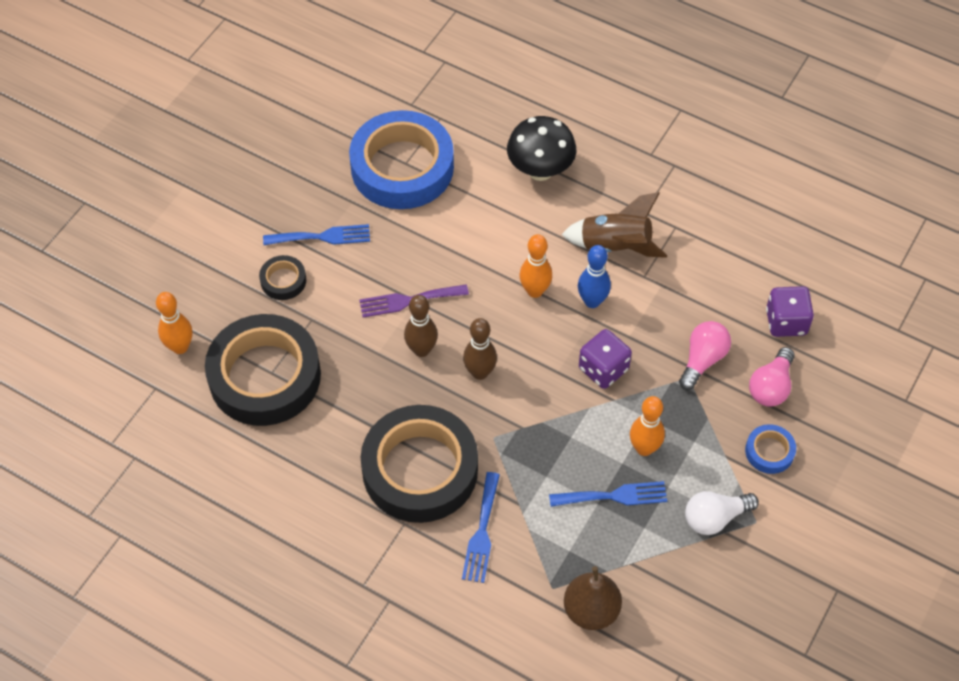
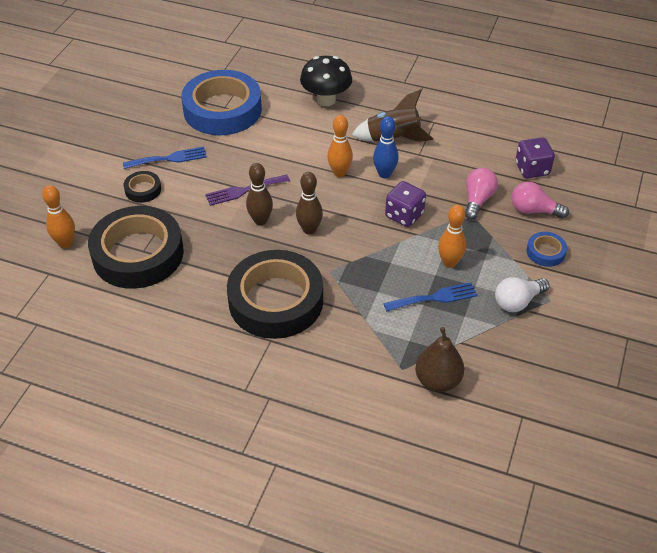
camera: 10 degrees left, 10 degrees down
(482, 532) = (335, 337): blue fork -> none
(771, 387) = (533, 210): pink light bulb -> pink light bulb turned 90 degrees clockwise

